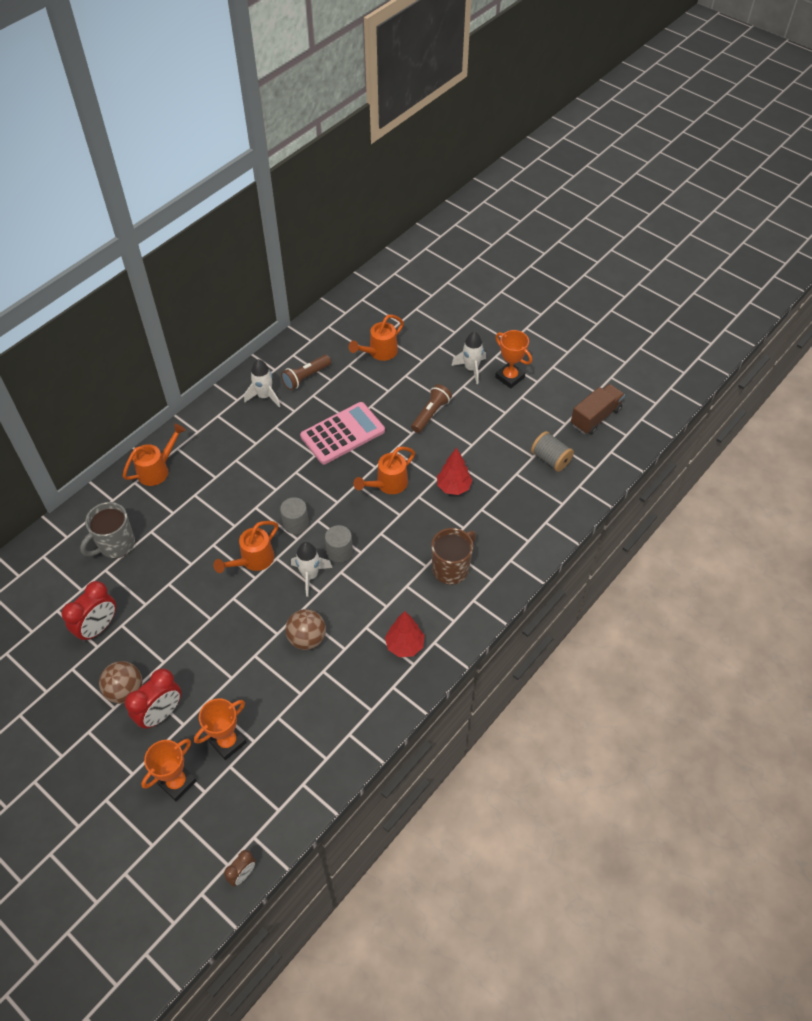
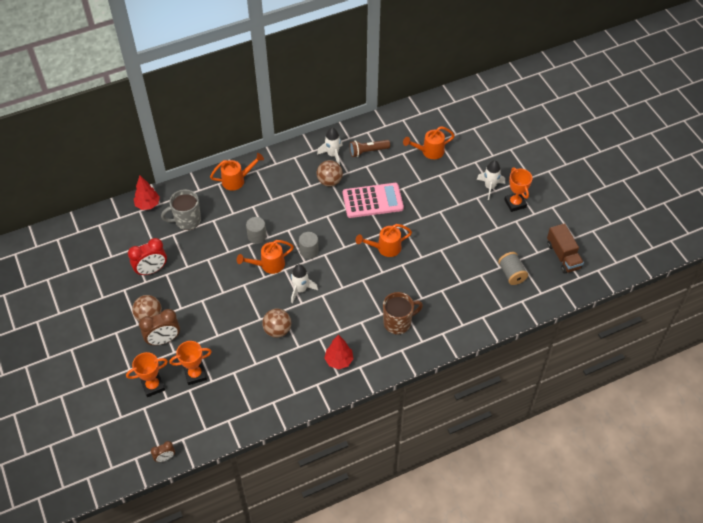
camera: 25 degrees right, 0 degrees up
(161, 714) = (163, 340): red clock -> brown clock
(277, 429) = (329, 181): none -> brown ball
(339, 551) = (328, 281): grey cylinder -> grey cylinder (257, 236)
(431, 414) = (442, 209): brown flashlight -> none
(453, 487) = (430, 267): red tree -> red tree (148, 205)
(595, 417) = (563, 256): brown truck -> brown truck turned 90 degrees clockwise

